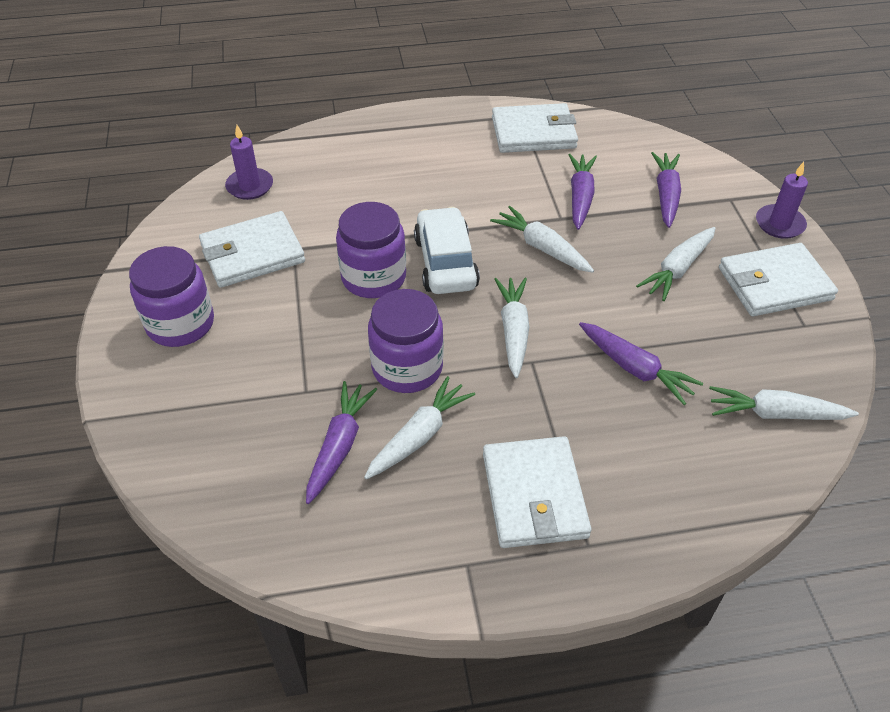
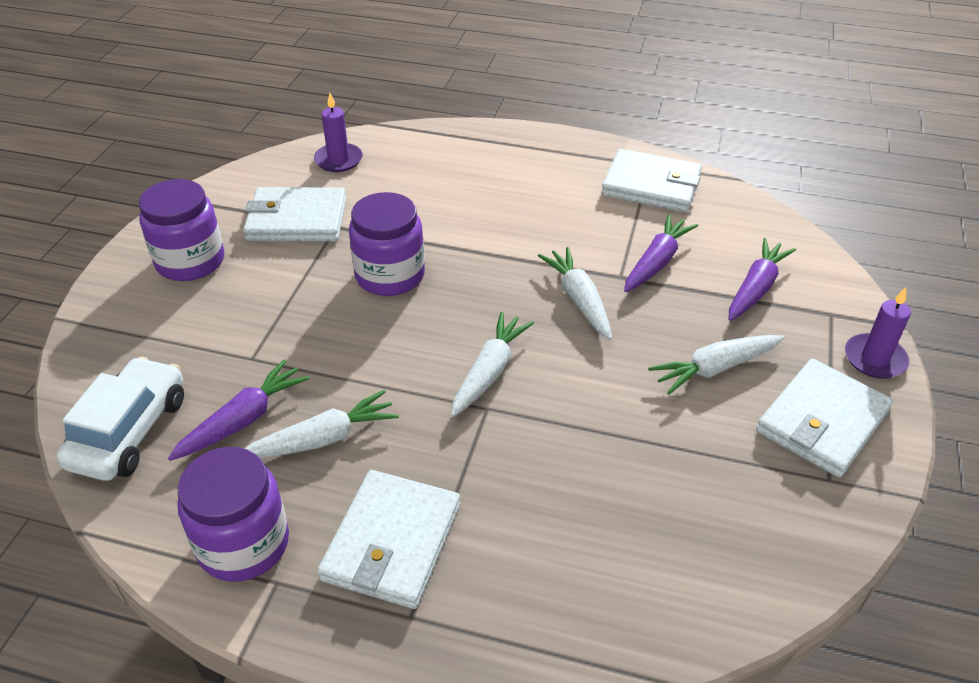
camera: 25 degrees right, 5 degrees down
(407, 368) = (359, 370): purple jar -> purple jar (243, 544)
(445, 262) = (469, 283): white car -> white car (129, 431)
(635, 369) = (592, 455): purple carrot -> none
(774, 284) = (822, 421): white wallet -> white wallet turned 60 degrees counterclockwise
(775, 414) = (722, 563): white carrot -> none

